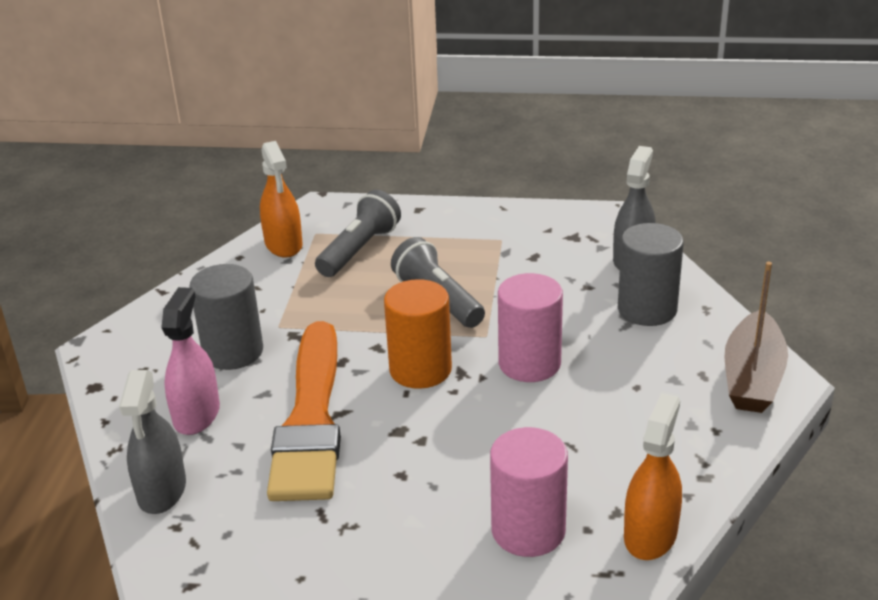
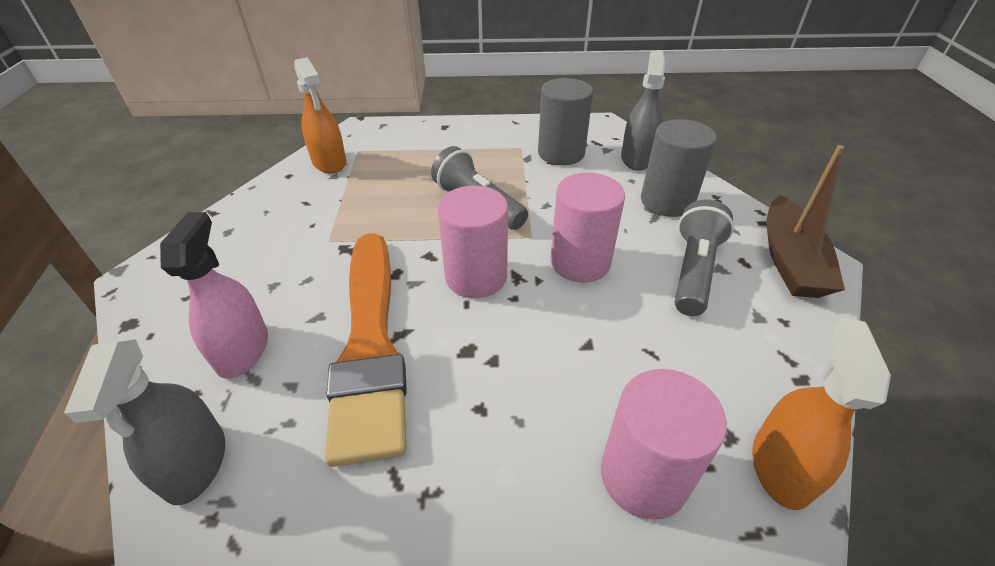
camera: 10 degrees left, 10 degrees up
(233, 352) = (283, 271): grey cylinder -> grey cylinder (561, 153)
(359, 249) = (398, 163): grey flashlight -> grey flashlight (693, 270)
(420, 370) = (476, 277): orange cylinder -> pink cylinder

